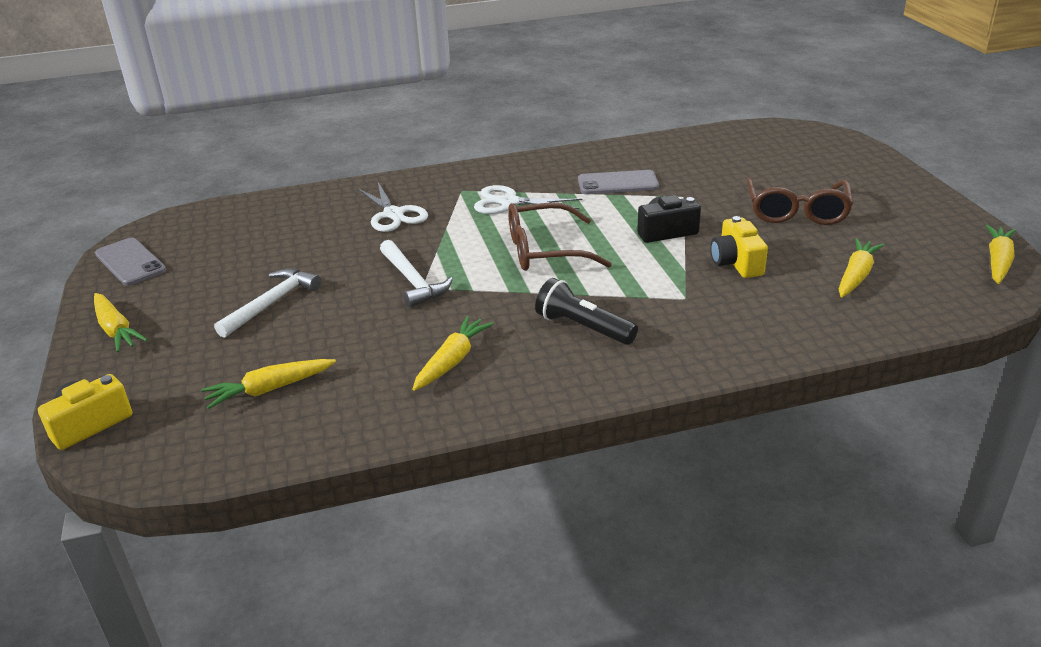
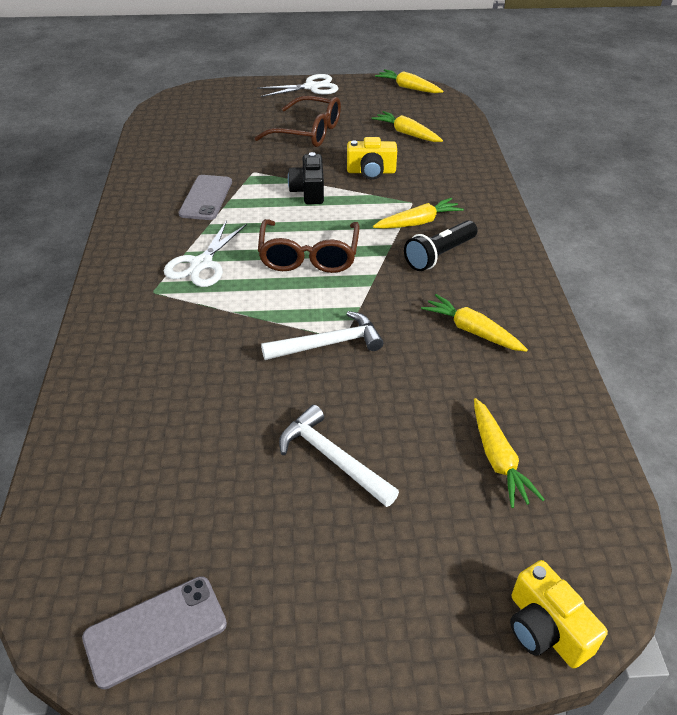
camera: 80 degrees left, 10 degrees up
(116, 330) = (343, 626): yellow carrot -> yellow carrot (418, 222)
(393, 214) = (176, 347): white scissors -> white scissors (311, 87)

